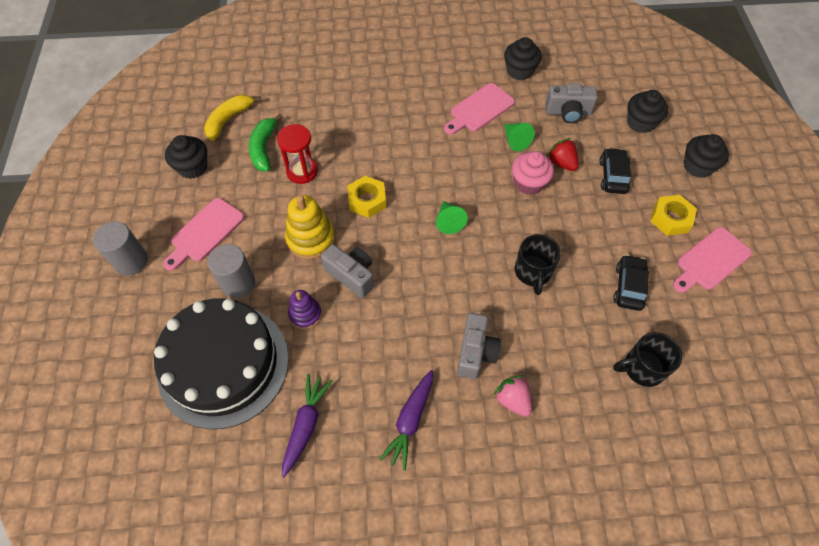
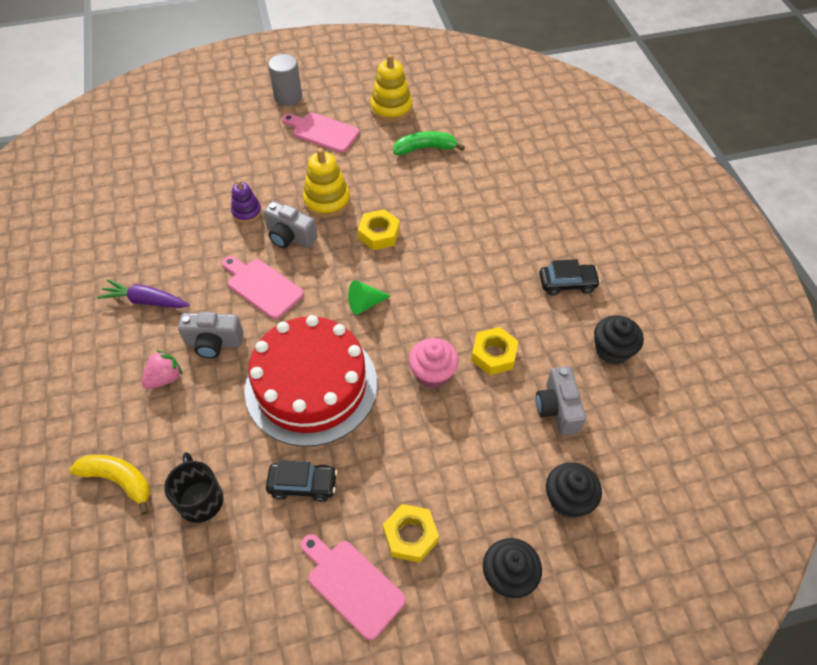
camera: 80 degrees right, 5 degrees down
(193, 167) = (391, 108): black cupcake -> yellow stacking toy
(223, 364) = (197, 171): black cake -> none
(228, 120) = (453, 118): yellow banana -> yellow banana (119, 480)
(238, 283) = (274, 163): grey cylinder -> none
(302, 171) = (403, 180): red hourglass -> none
(306, 425) = (144, 231): purple carrot -> none
(351, 276) = (290, 237): grey camera -> grey camera turned 90 degrees clockwise
(479, 109) = (532, 315): pink cutting board -> pink cutting board (262, 286)
(515, 140) = (494, 355): green cone -> yellow nut
(533, 272) = (311, 386): black mug -> red cake
(561, 163) = (471, 406): red strawberry -> none
(612, 176) = (464, 465): black car -> black car (567, 283)

